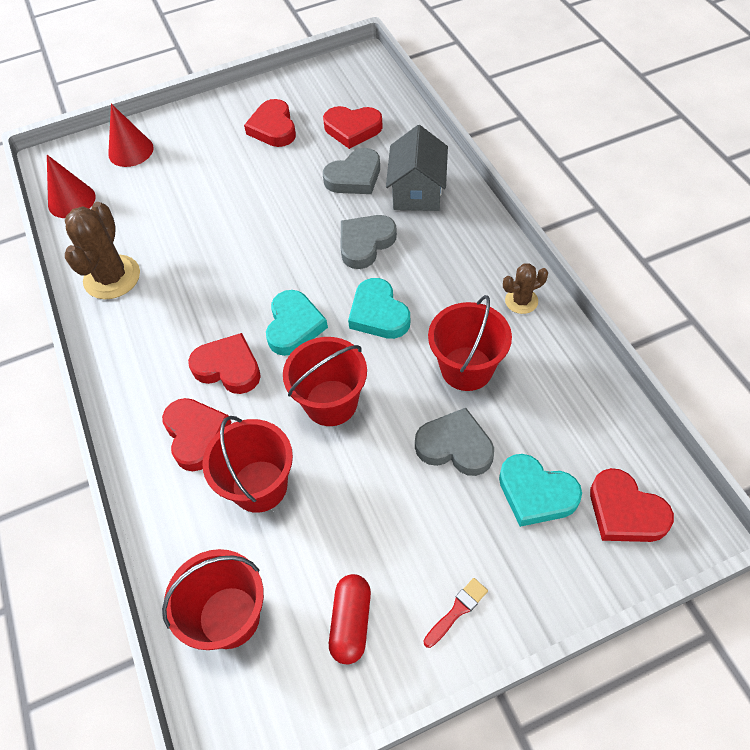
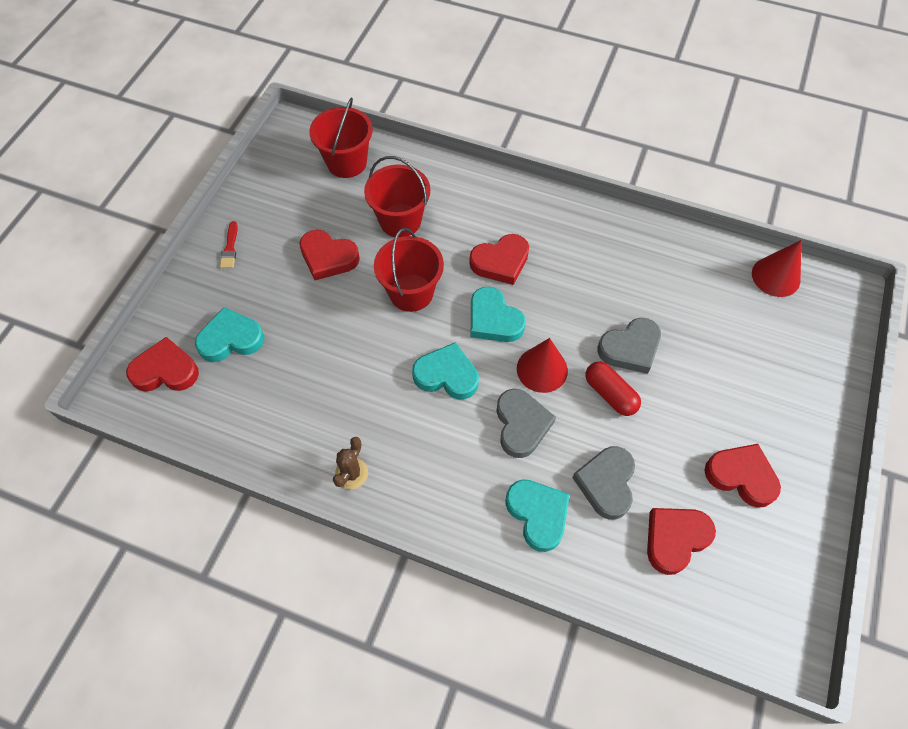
camera: 130 degrees right, 5 degrees up
(112, 277) = (656, 252): brown cactus -> none
(131, 151) = (810, 350): red cone -> red cone (542, 369)
(196, 435) = (468, 215): red heart -> red heart (328, 257)
(351, 622) = (282, 204): red capsule -> red capsule (610, 394)
(417, 191) = (538, 514): grey house -> turquoise heart
(455, 446) = (306, 328): grey heart -> grey heart (630, 348)
(466, 368) = (344, 384): red bucket -> none

